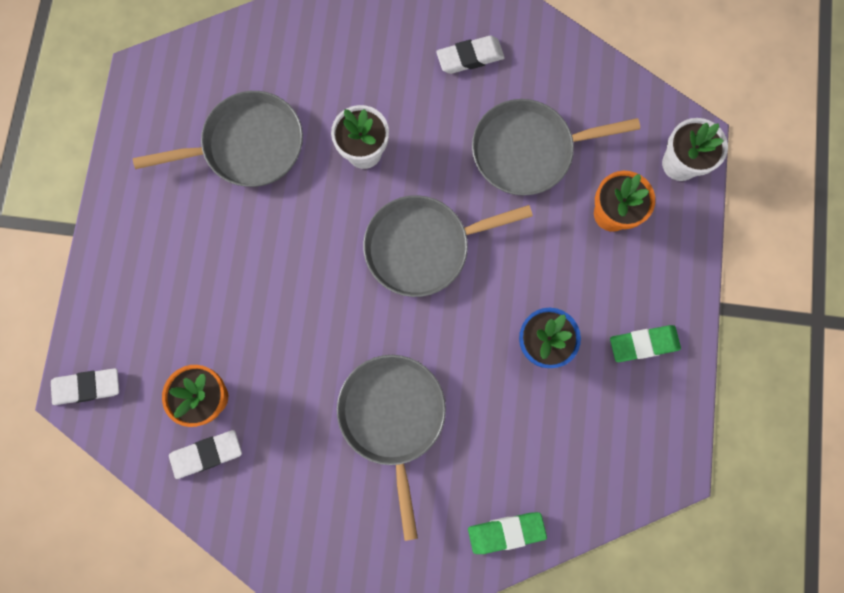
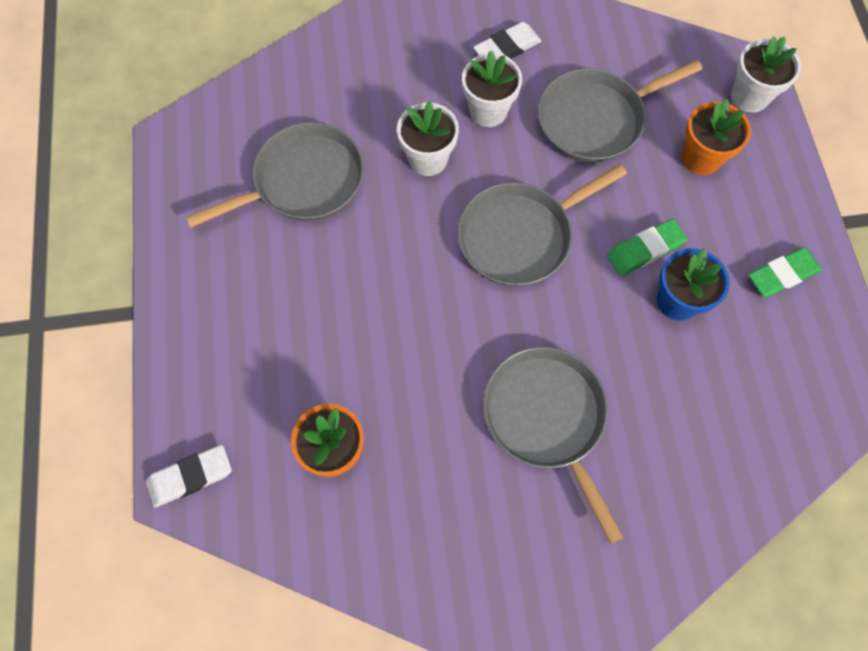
camera: 15 degrees left, 10 degrees down
(207, 454) = (350, 515): white eraser -> none
(432, 117) = (488, 111): none -> white flower pot
(506, 532) = (713, 509): green eraser -> green eraser (645, 250)

